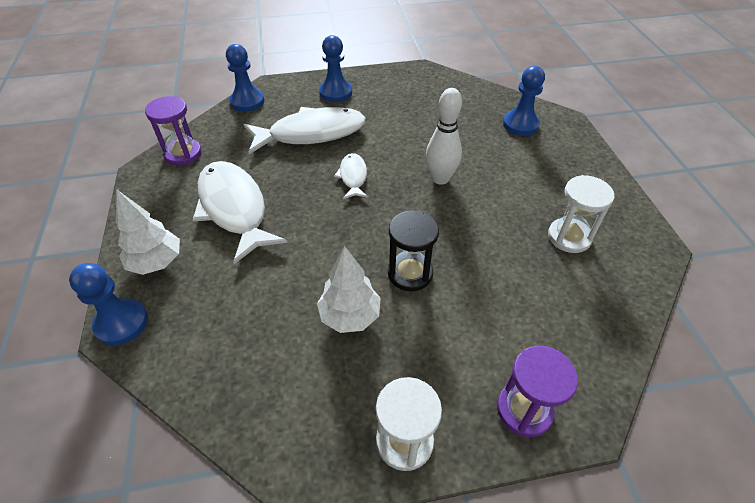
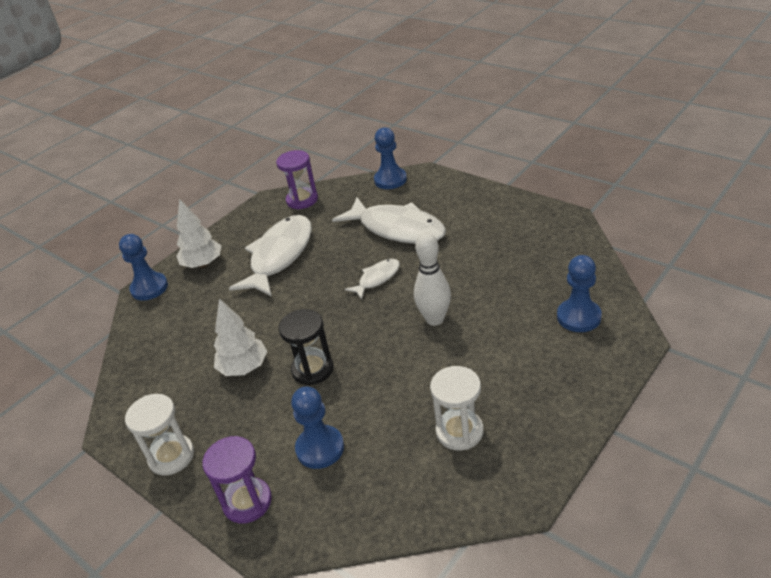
camera: 55 degrees right, 10 degrees down
(335, 92) = (463, 203): blue pawn -> blue pawn (320, 448)

